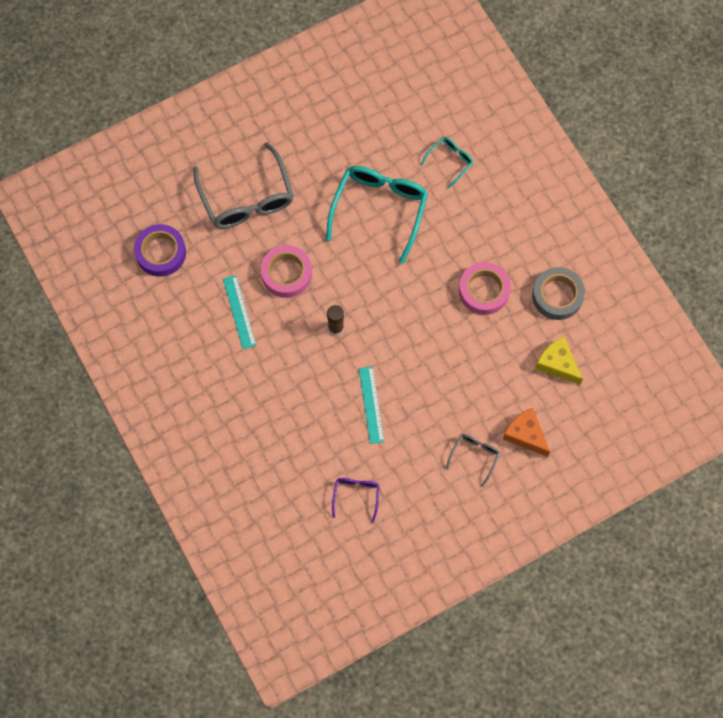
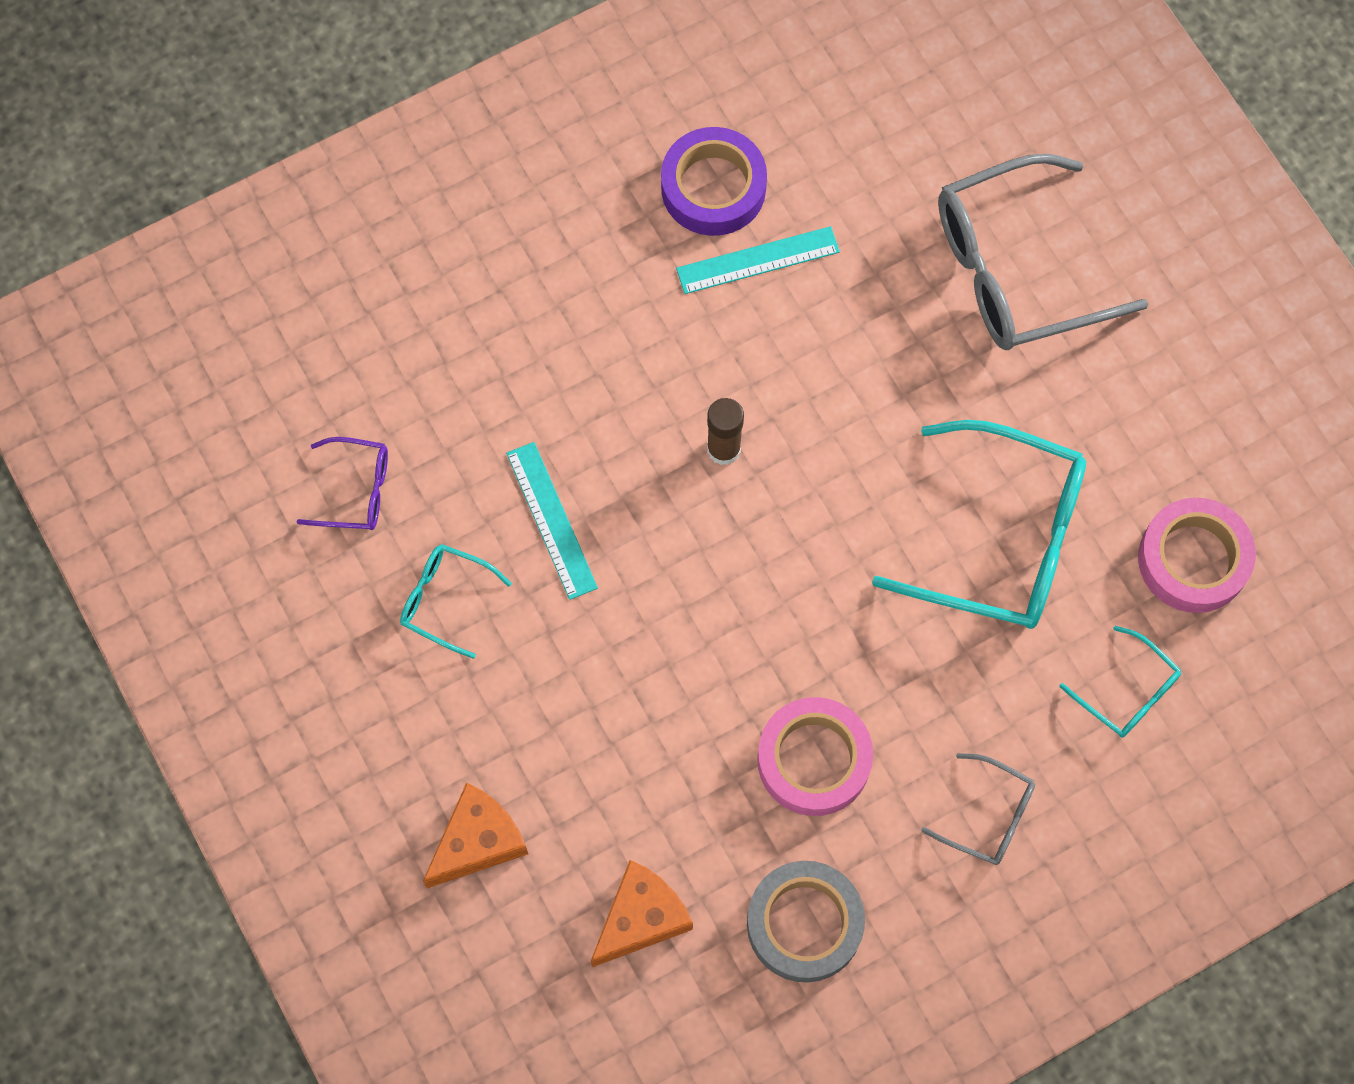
camera: 90 degrees right, 0 degrees up
(161, 253) = (885, 109): purple tape -> purple tape (713, 187)
(286, 274) = (845, 350): pink tape -> pink tape (1193, 559)
(371, 405) = (552, 520): turquoise ruler -> turquoise ruler turned 75 degrees clockwise
(411, 452) = (445, 600): none -> turquoise glasses
(474, 456) = (432, 731): grey glasses -> grey glasses (988, 816)
(557, 364) = (641, 918): yellow cheese -> orange cheese

